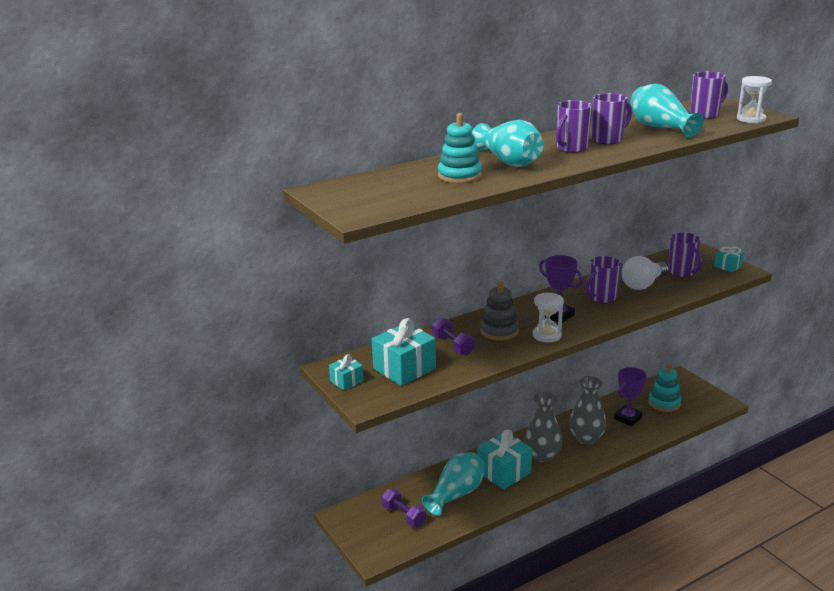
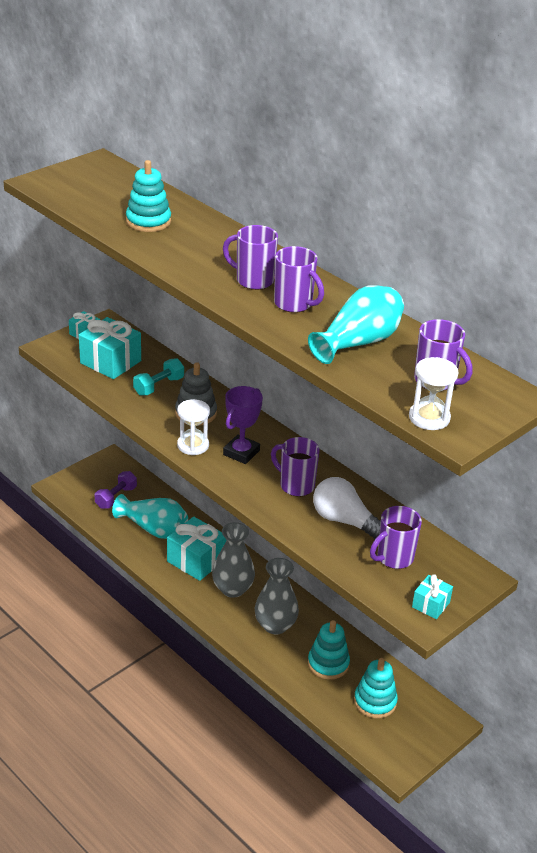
camera: 75 degrees right, 10 degrees up
(452, 346) = (159, 386): purple dumbbell -> turquoise dumbbell
(508, 161) = (199, 245): turquoise vase -> none
(627, 418) = (328, 664): purple trophy -> turquoise stacking toy

